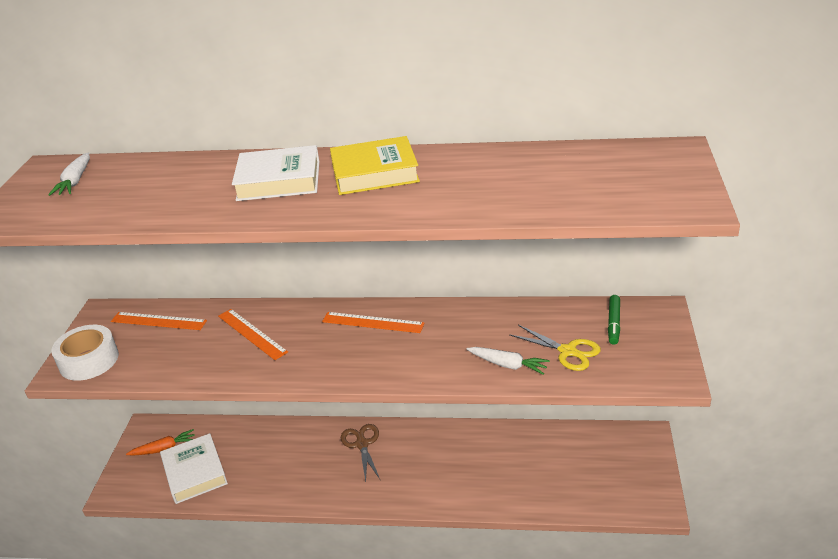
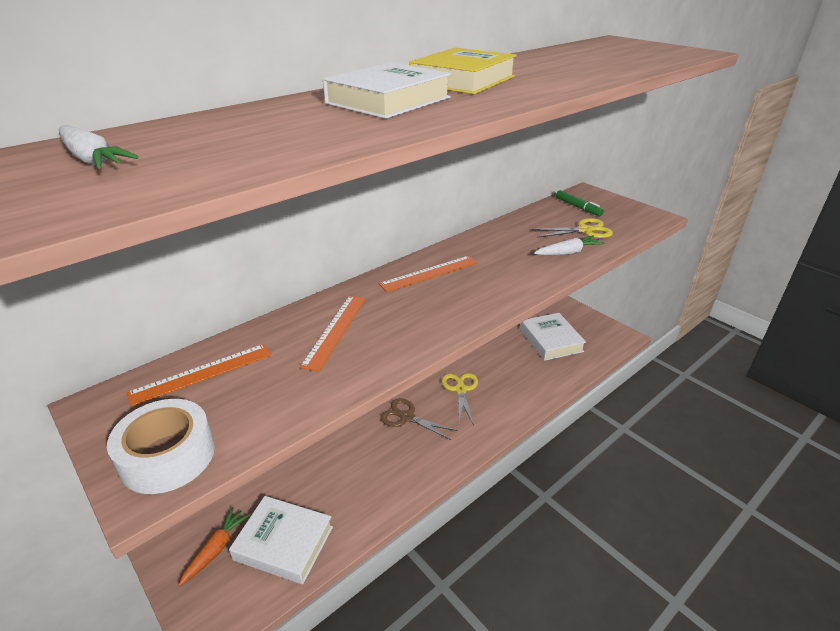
camera: 50 degrees left, 0 degrees up
(252, 333) = (335, 330): orange ruler -> orange ruler turned 75 degrees counterclockwise
(429, 450) = (460, 389): none -> yellow scissors
(574, 460) = (551, 340): none -> white book

